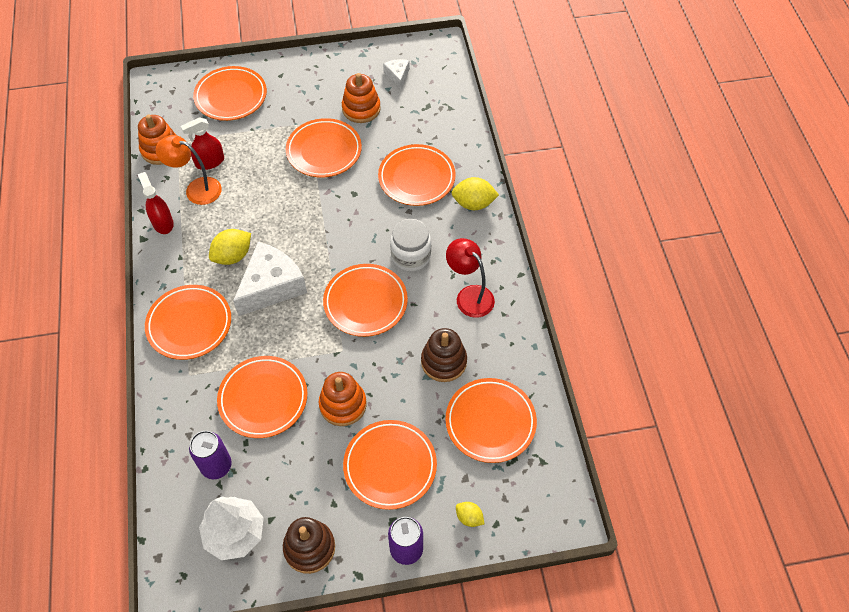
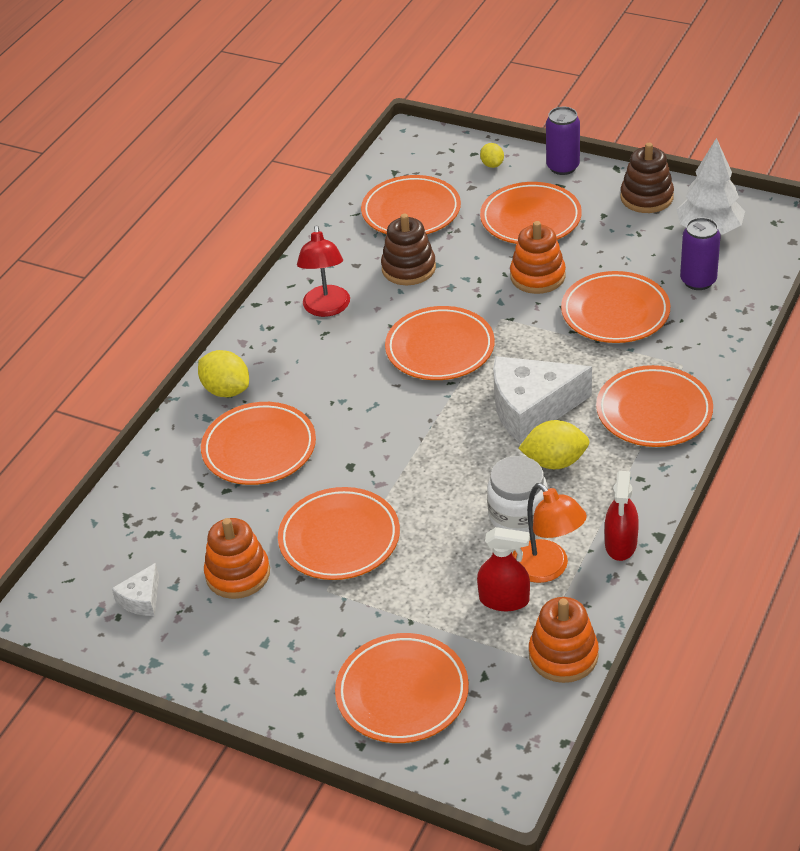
camera: 140 degrees left, 15 degrees down
(411, 256) = (350, 370): white jar -> white jar (518, 515)

